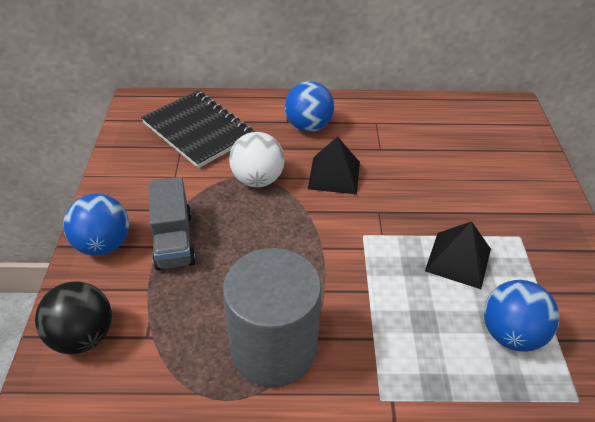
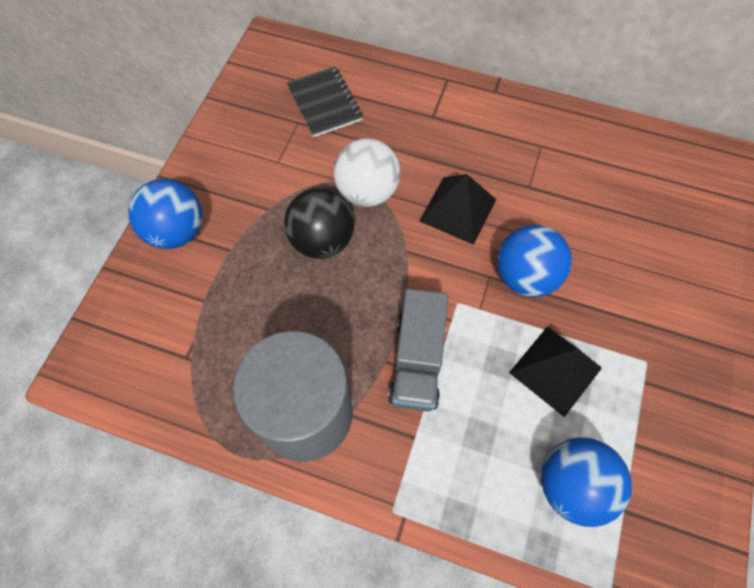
camera: 20 degrees right, 20 degrees up
(83, 336) = (126, 336): black ball -> black ball (322, 240)
(173, 240) = (249, 247): grey truck -> grey truck (417, 360)
(198, 130) = (324, 103): black notebook -> black notebook, size x0.63
(308, 126) = (455, 130): blue ball -> blue ball (525, 276)

